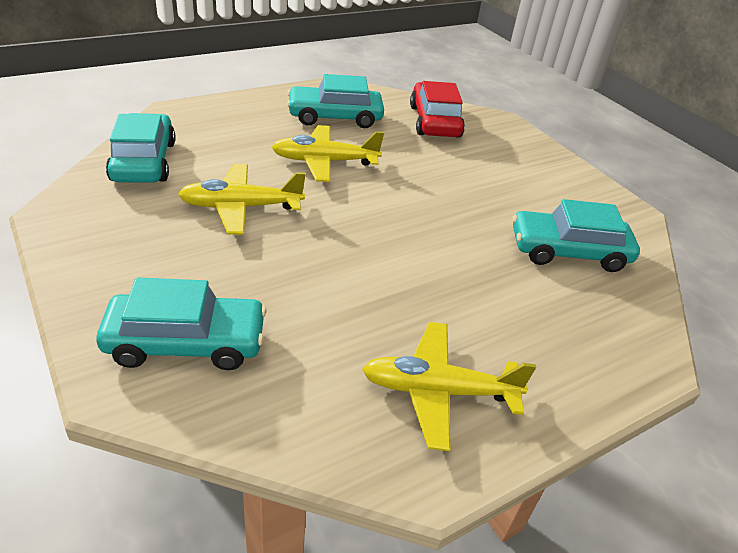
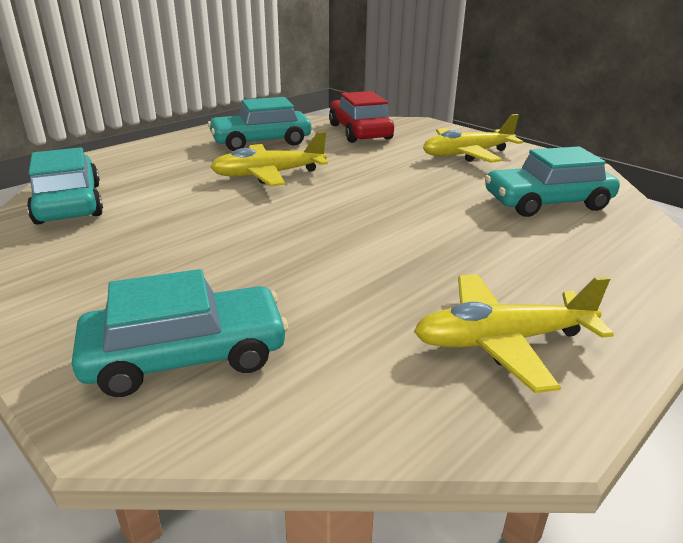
camera: 10 degrees left, 10 degrees down
(240, 207) = (196, 223): yellow plane -> yellow plane (466, 154)

